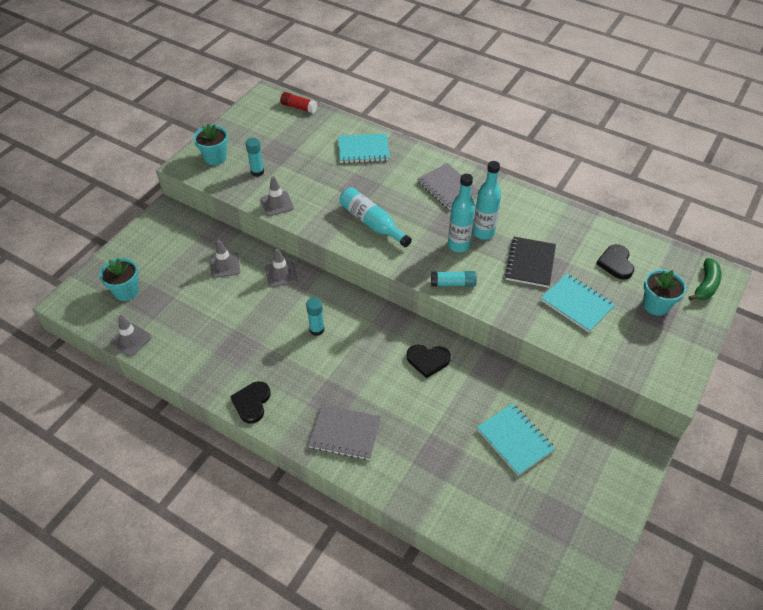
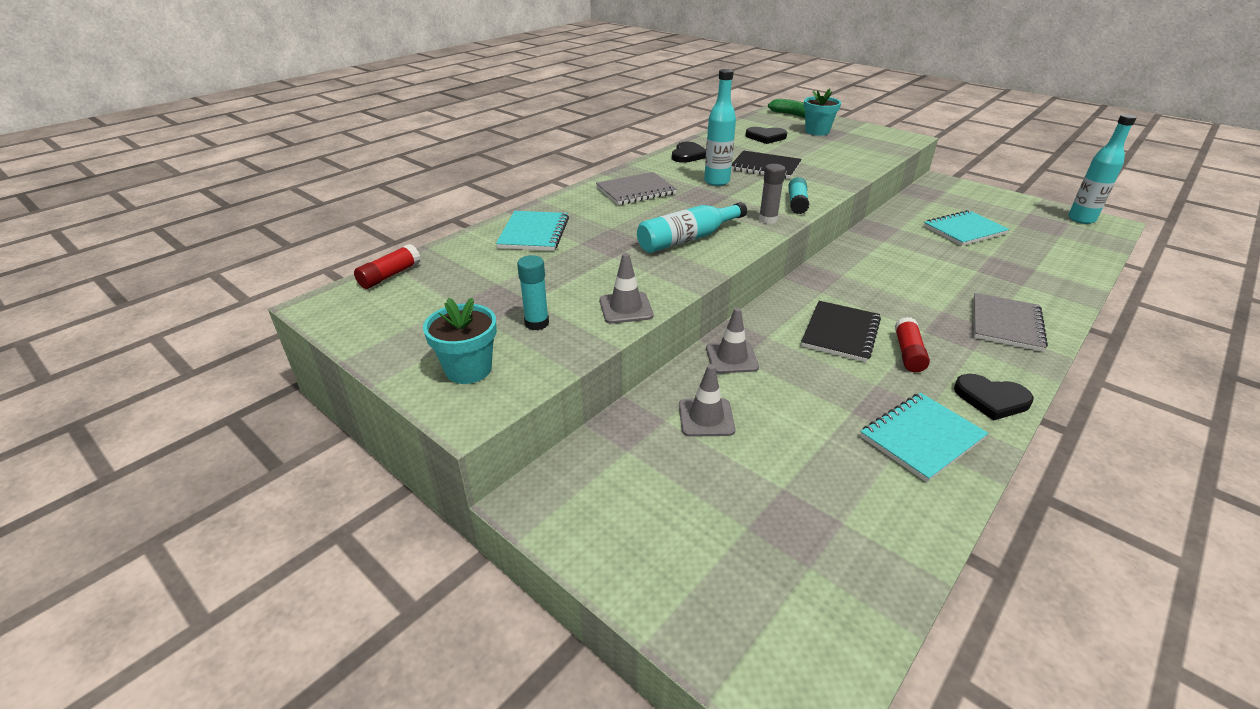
camera: 80 degrees left, 15 degrees down
(126, 291) = (767, 569): turquoise flower pot -> none
(131, 340) = (902, 558): grey traffic cone -> none
(298, 365) = (908, 353): none -> red glue stick
(317, 329) = (840, 333): turquoise glue stick -> black notebook
(416, 265) = (768, 219): none -> grey glue stick
(428, 360) = (875, 262): black heart -> black heart (688, 155)
(458, 245) = (735, 195): turquoise bottle -> turquoise bottle (1081, 219)
(577, 304) = (820, 156): turquoise notebook -> turquoise notebook (921, 438)

